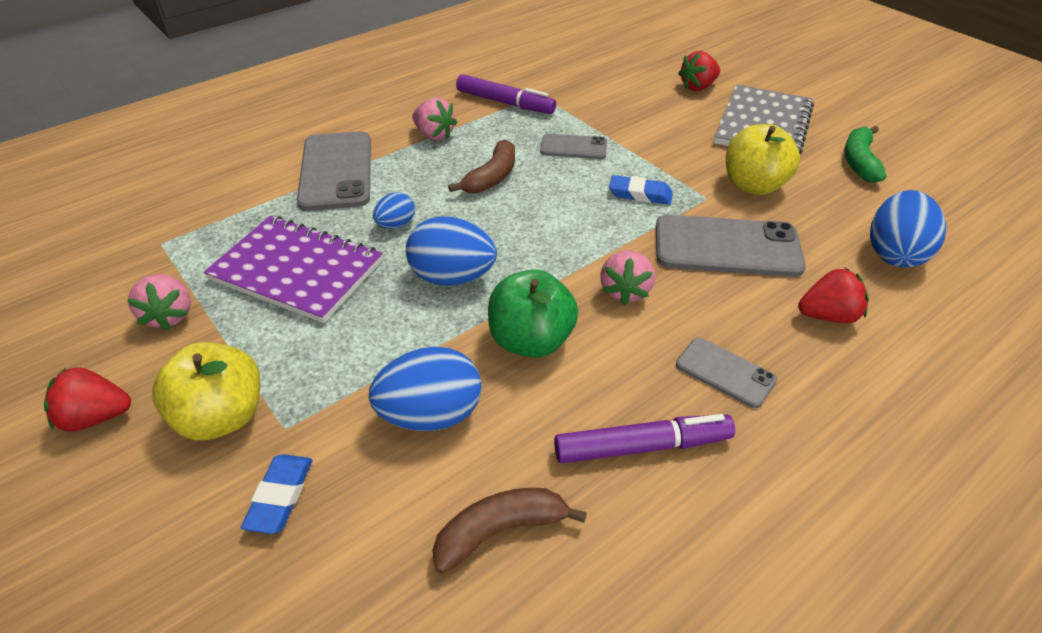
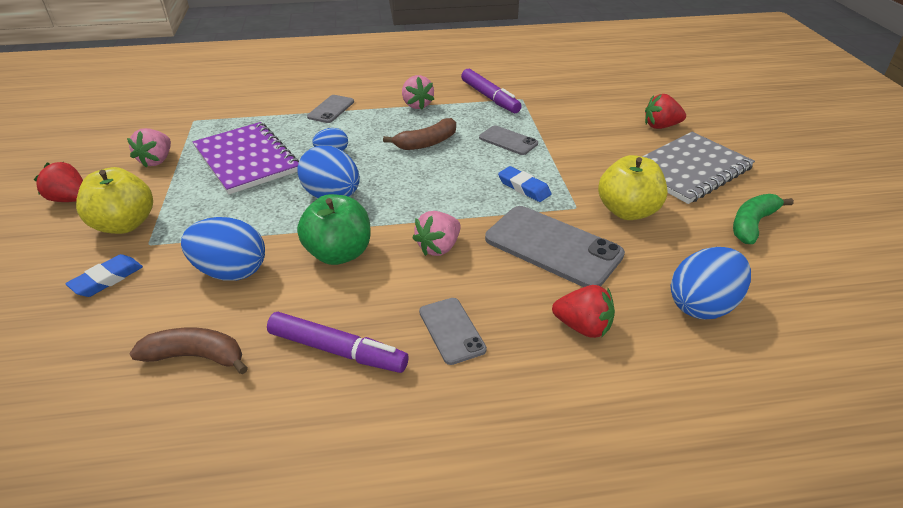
camera: 30 degrees right, 5 degrees down
(336, 171) = (331, 109): grey phone -> grey phone, size x0.54

